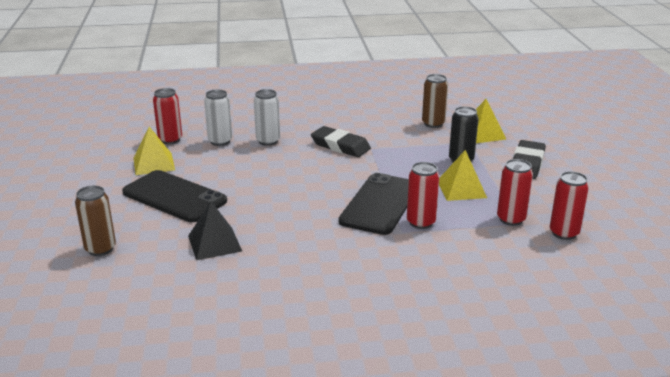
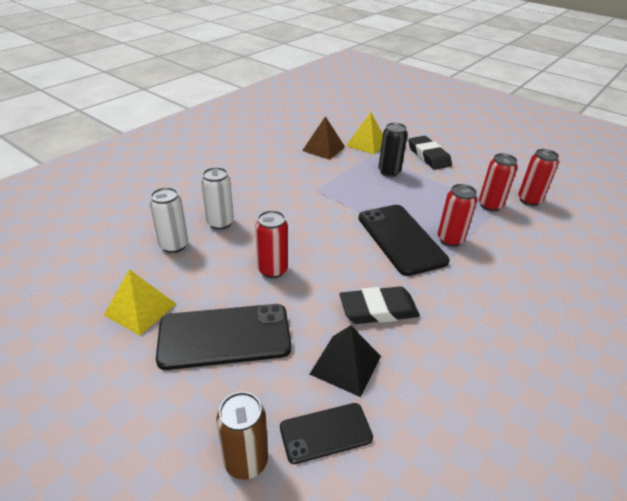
camera: 45 degrees left, 10 degrees up
(153, 262) = (325, 432): none -> black phone
(170, 140) = (115, 270): red can -> red can (272, 270)
(340, 146) = (289, 199): black eraser -> black eraser (378, 309)
(433, 124) = (323, 148): brown can -> brown pyramid
(461, 189) = (426, 196): yellow pyramid -> none

